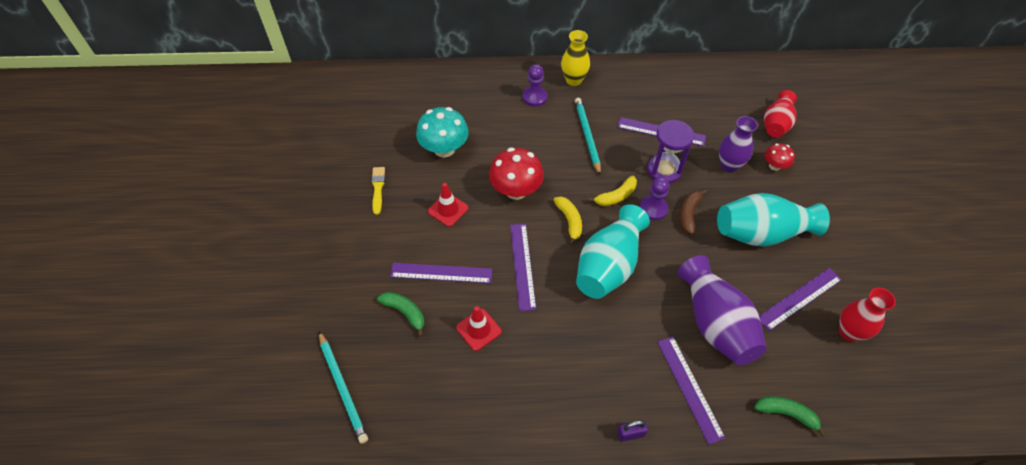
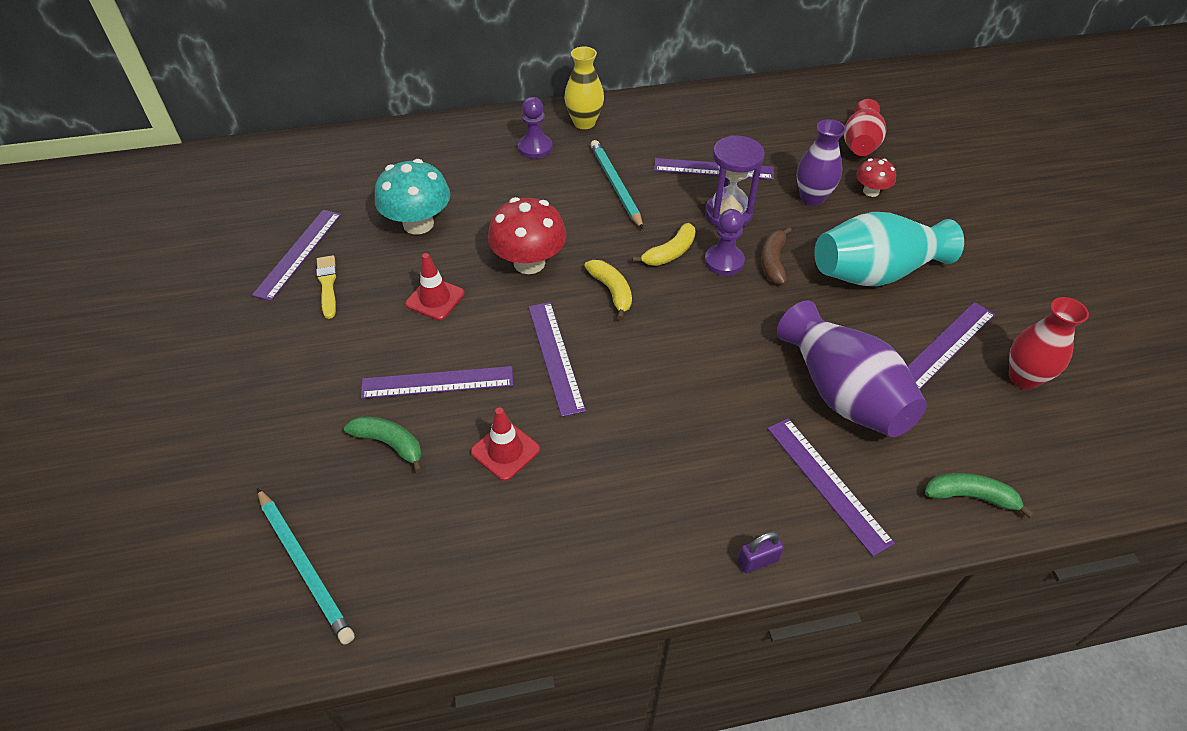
camera: 10 degrees left, 5 degrees down
(361, 161) = (299, 253): none -> purple ruler
(609, 266) = (678, 340): turquoise vase -> none

